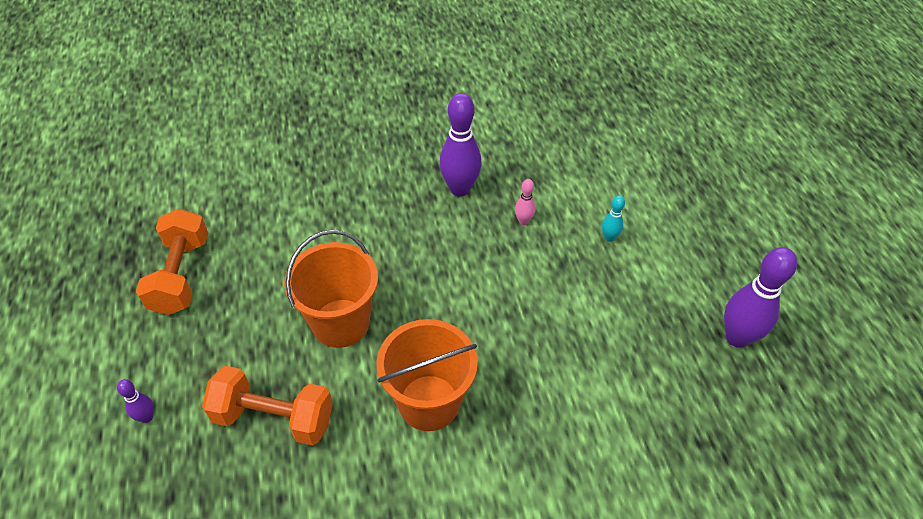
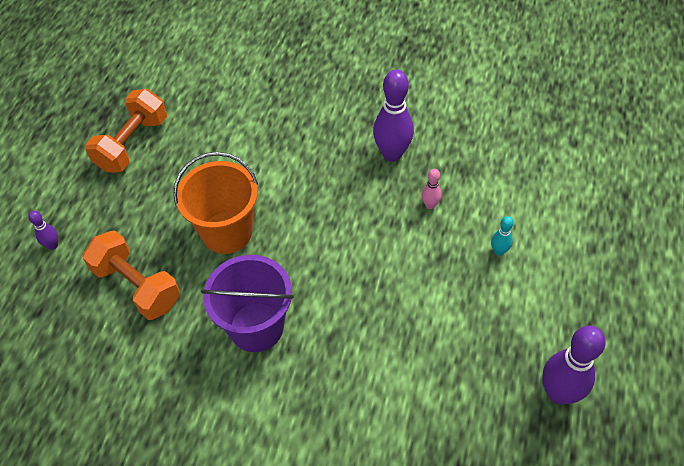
camera: 30 degrees right, 5 degrees up
(429, 402) = (256, 327): orange bucket -> purple bucket

